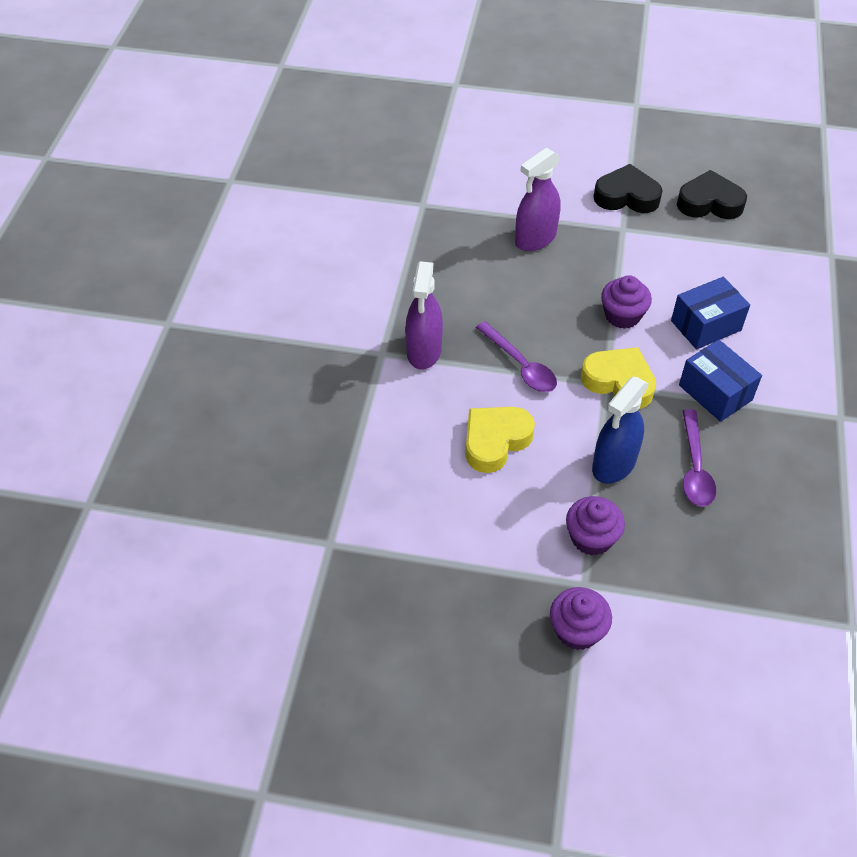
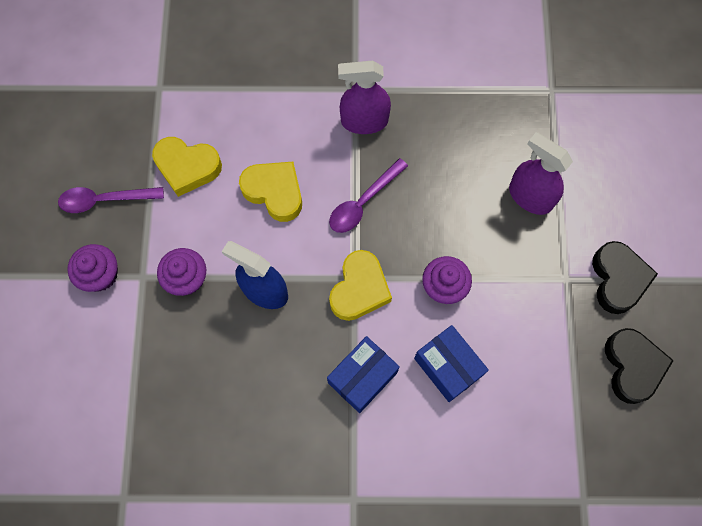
camera: 80 degrees right, 20 degrees up
(447, 523) = (187, 167): none -> yellow heart
(694, 468) = (271, 361): purple spoon -> purple spoon (105, 200)

